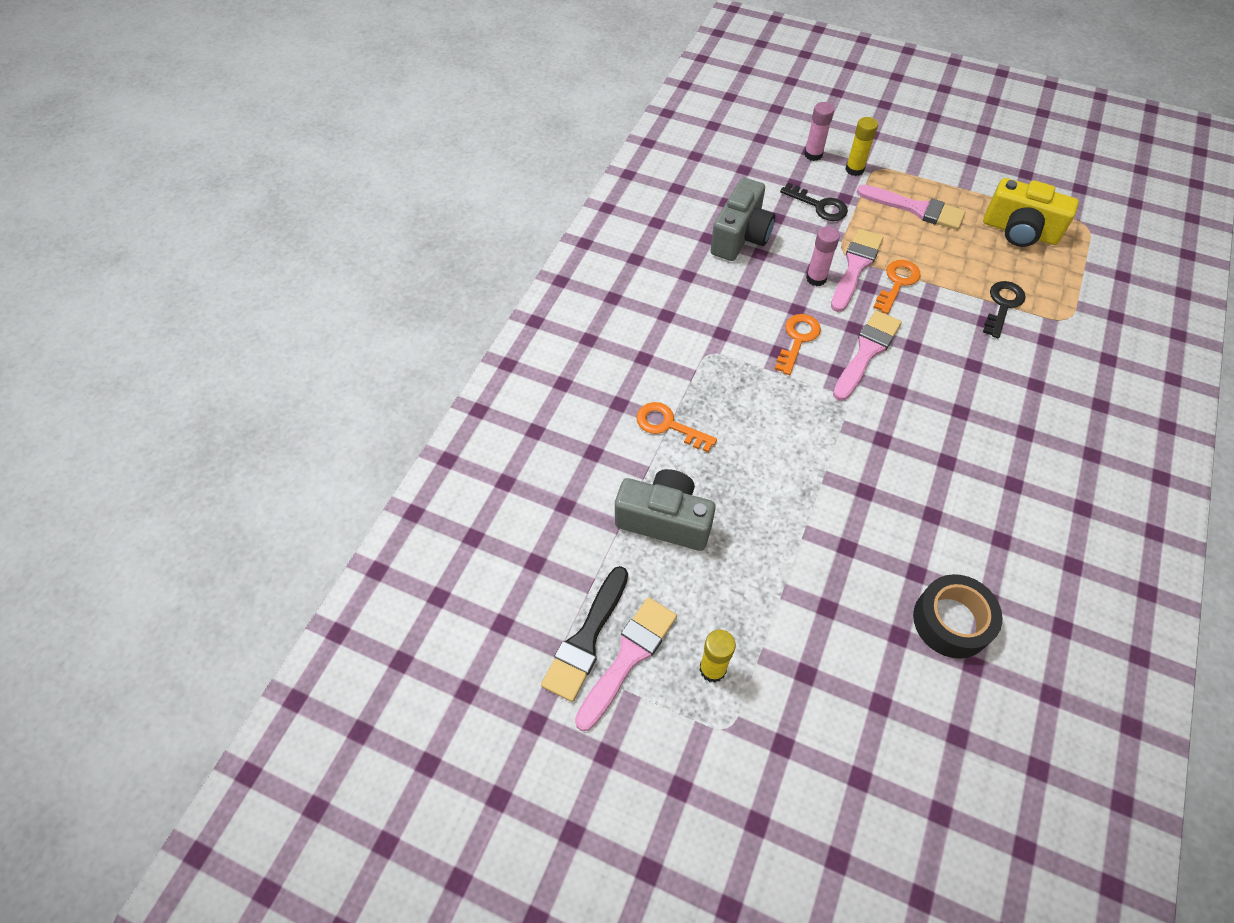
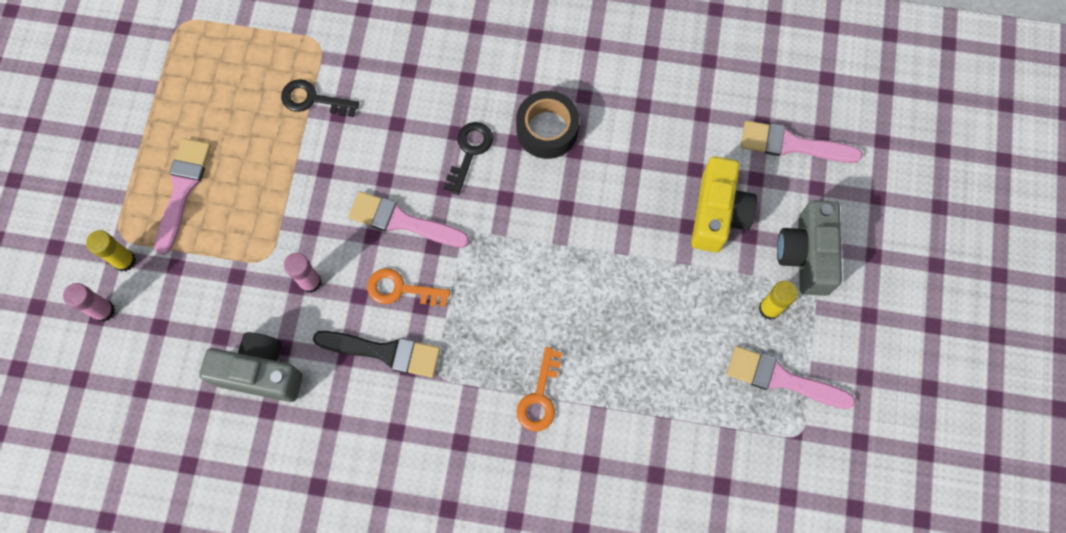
camera: 105 degrees left, 15 degrees up
(586, 639) = (778, 418): black brush -> black brush (384, 352)
(665, 520) = (645, 377): grey camera -> grey camera (806, 255)
(819, 206) = (194, 292): black key -> black key (469, 151)
(855, 267) = (285, 244): pink brush -> pink brush (792, 145)
(897, 283) = (301, 200): orange key -> none
(951, 621) = (671, 131): black tape -> black tape (547, 130)
(1019, 231) = (201, 85): yellow camera -> yellow camera (717, 214)

